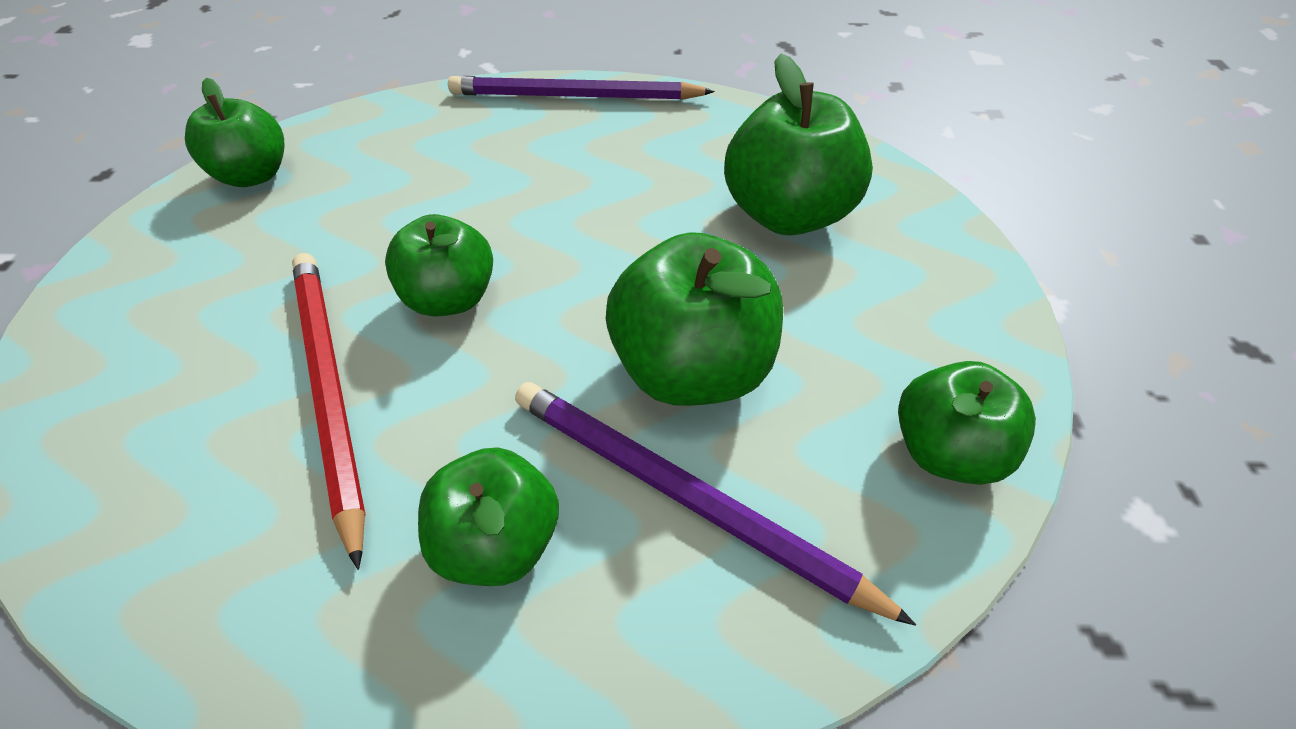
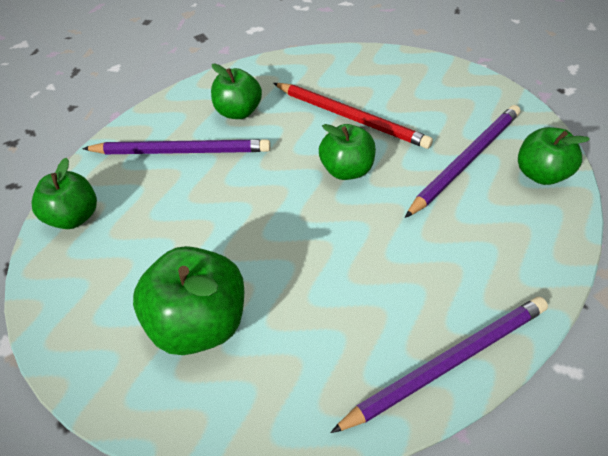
camera: 150 degrees right, 0 degrees up
(297, 229) = (466, 160): none -> purple pencil
(691, 368) = (206, 195): green apple -> none

